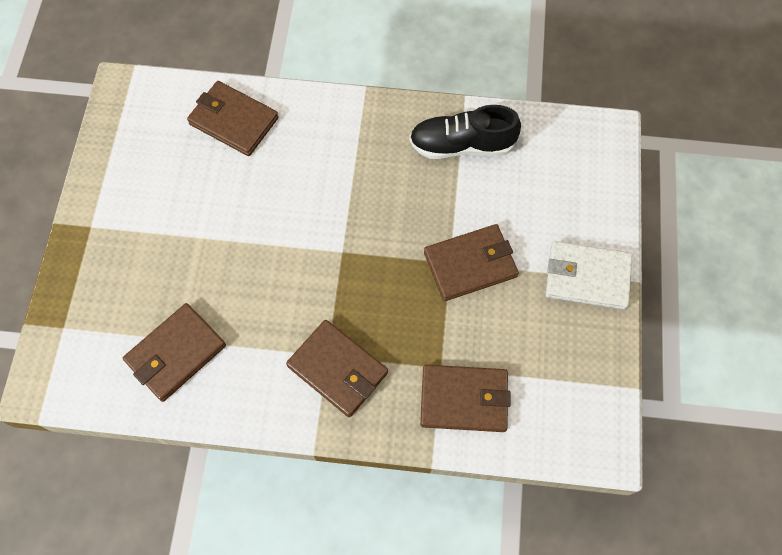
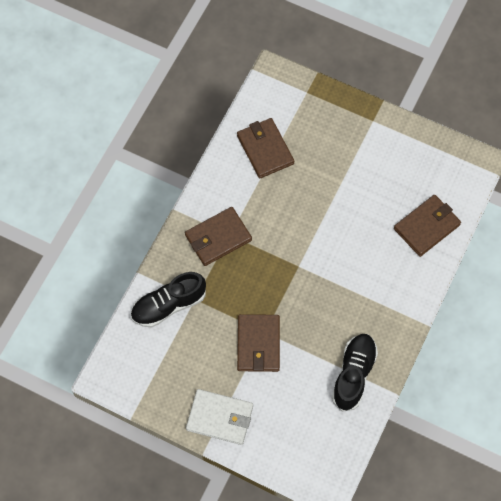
camera: 110 degrees right, 0 degrees up
(464, 399) = (169, 305): brown wallet -> black shoe
(587, 277) = (220, 418): white wallet -> white wallet turned 75 degrees clockwise

